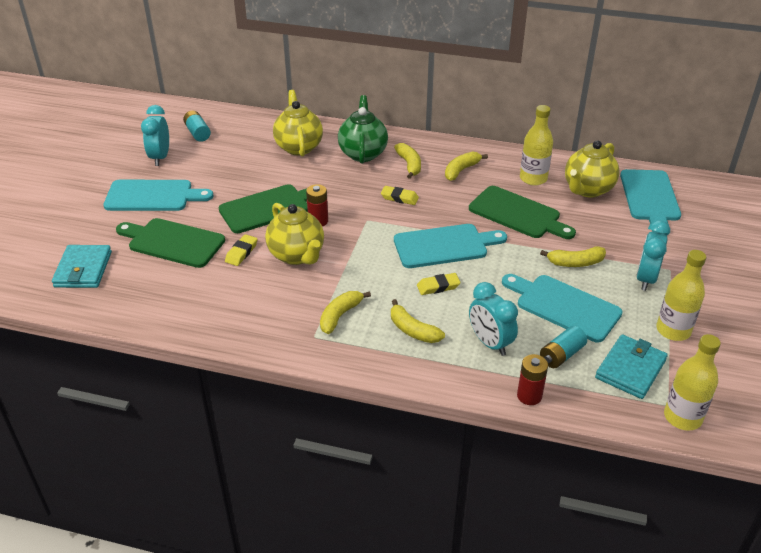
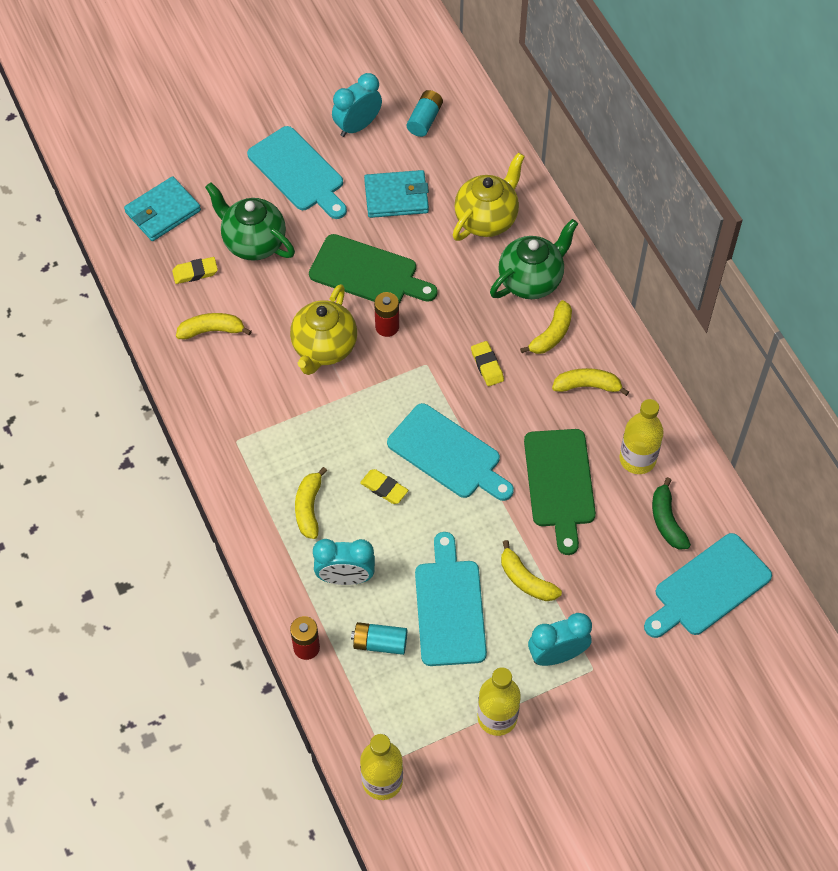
camera: 50 degrees right, 20 degrees up
(173, 242) = (253, 243): green cutting board -> green teapot
(241, 252) = (288, 304): yellow eraser -> yellow eraser (195, 272)
(340, 315) = (278, 440): yellow banana -> yellow banana (212, 330)
(490, 343) = (345, 578): turquoise clock -> turquoise clock turned 105 degrees counterclockwise
(587, 189) = (666, 520): yellow teapot -> green banana
(630, 369) = (409, 708): turquoise wallet -> turquoise wallet (396, 197)

